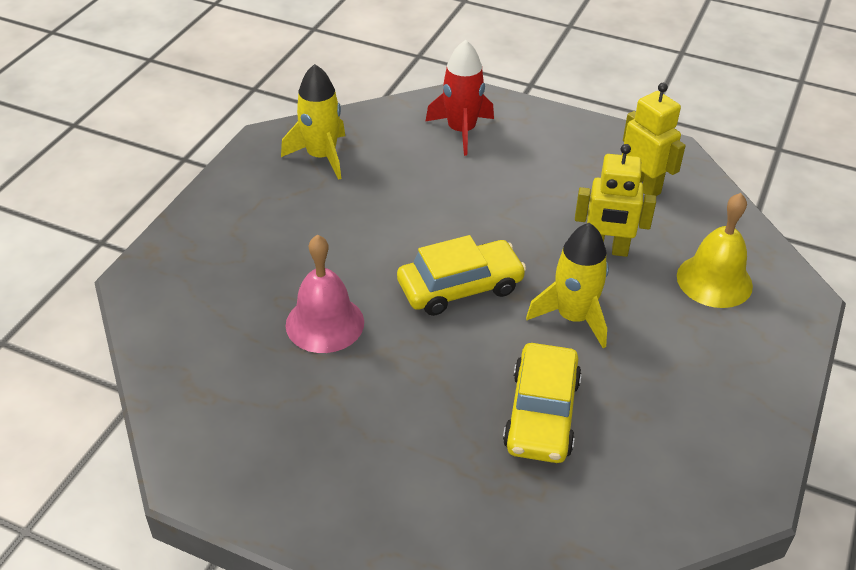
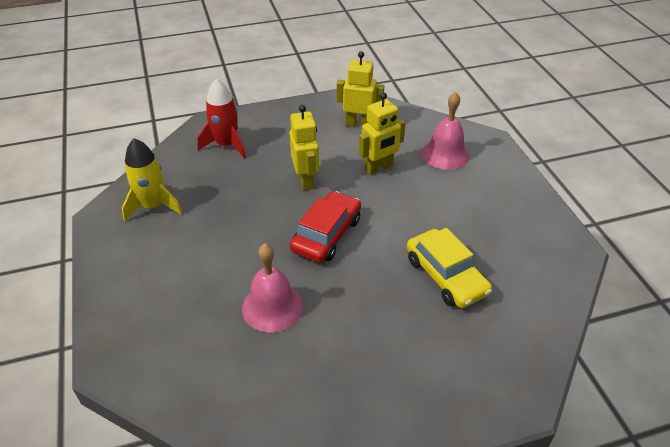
camera: 40 degrees left, 0 degrees up
(460, 287) = (326, 234): yellow car -> red car
(504, 216) = (306, 180): none -> yellow robot
(573, 317) = (403, 214): yellow rocket -> none
(714, 280) = (445, 154): yellow bell -> pink bell

